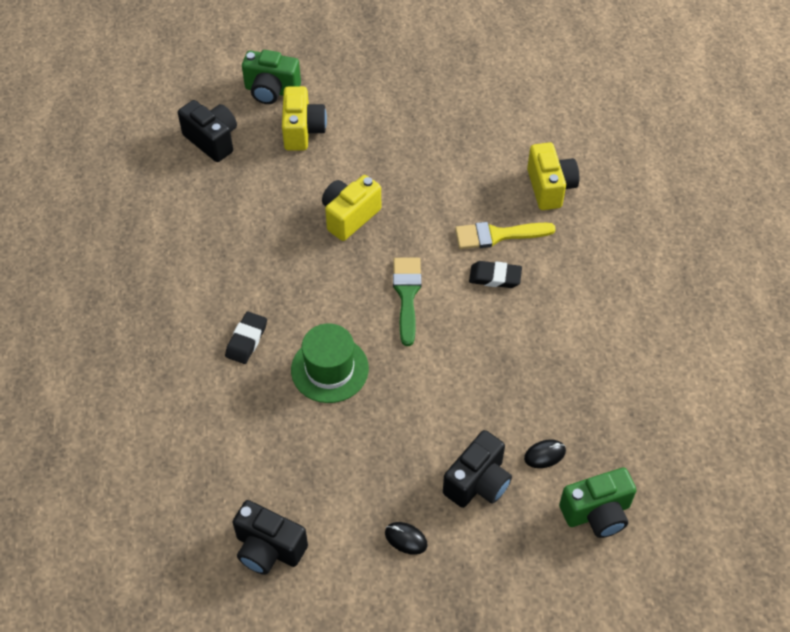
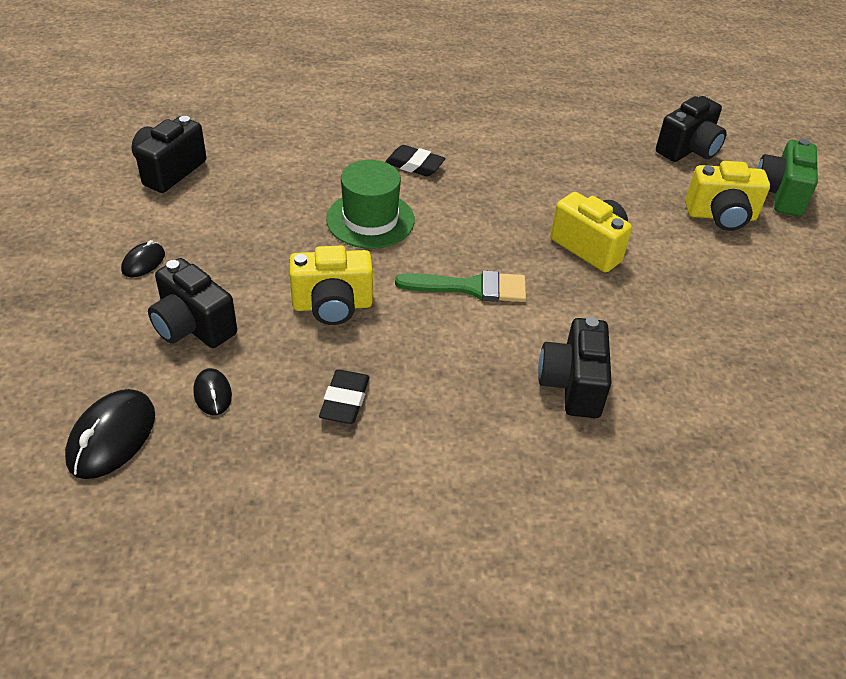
camera: 90 degrees right, 10 degrees down
(495, 277) = (498, 374): black eraser -> black eraser (344, 400)
(497, 235) = (572, 385): yellow brush -> black camera
(550, 187) = (672, 458): yellow camera -> yellow camera (332, 305)
(597, 513) = (112, 437): green camera -> black mouse

